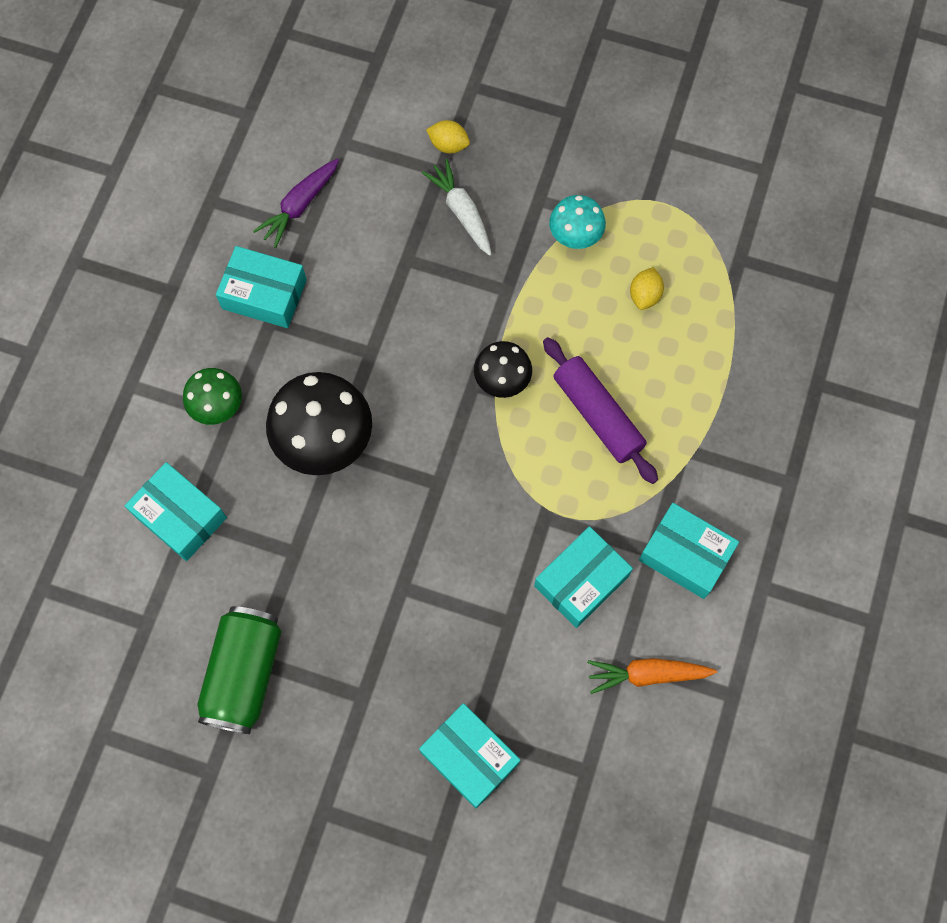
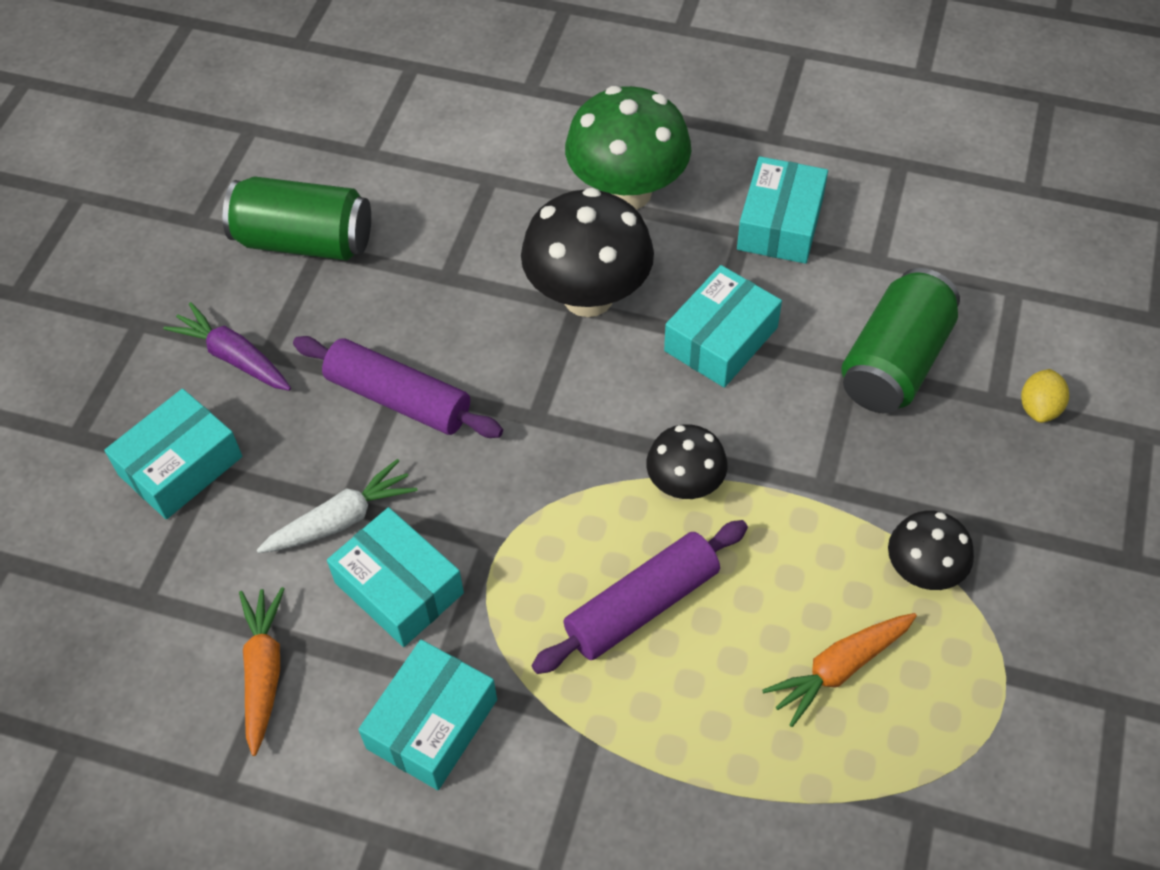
camera: 90 degrees right, 15 degrees down
(180, 516) = (491, 170): turquoise box -> turquoise box (721, 339)
(218, 407) = (627, 192): green mushroom -> green mushroom, size x1.76
(300, 206) = (910, 250): purple carrot -> purple carrot (234, 357)
(403, 231) = (894, 362): none -> green can
(414, 587) = (398, 398): none -> purple rolling pin
(461, 212) = (935, 428): white carrot -> white carrot (341, 520)
(575, 236) = (922, 572): turquoise mushroom -> black mushroom
(645, 295) = (839, 669): yellow lemon -> orange carrot

